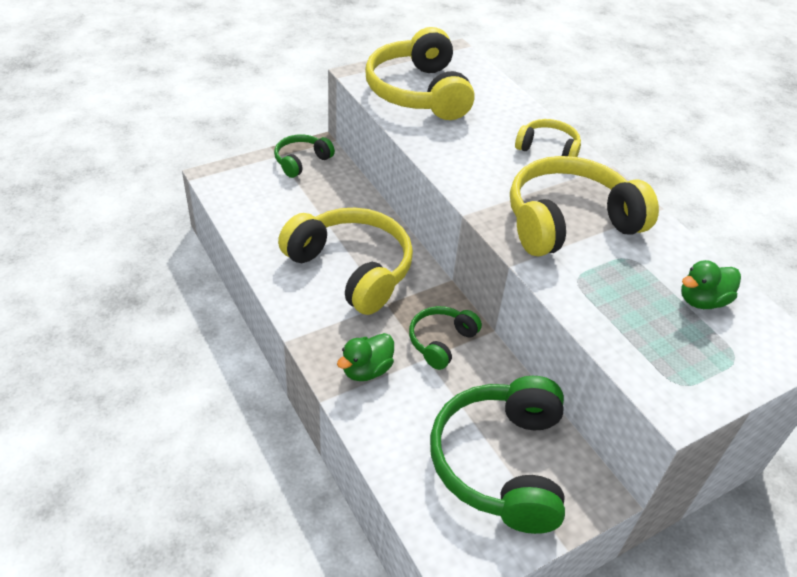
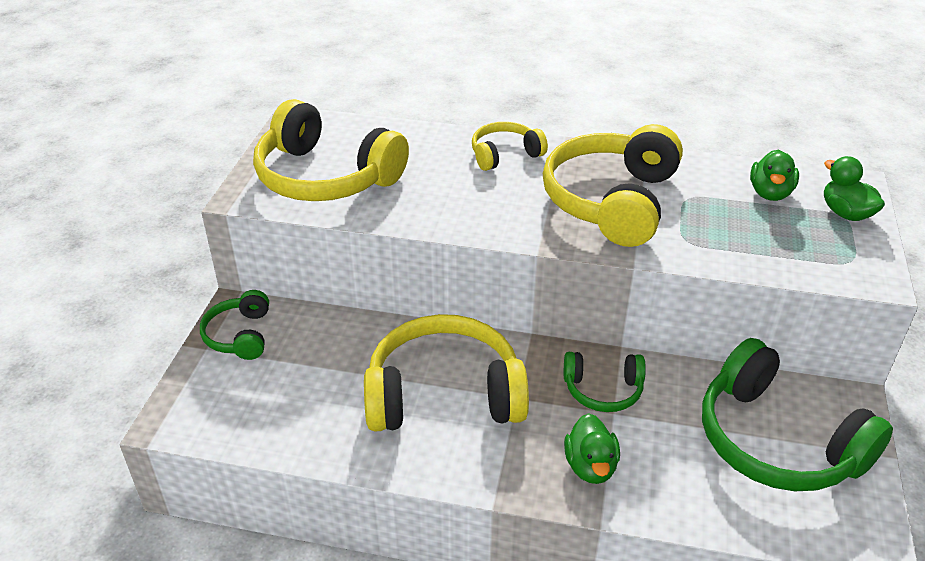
camera: 45 degrees left, 5 degrees down
(441, 342) = (603, 390): green headphones -> green headphones turned 75 degrees counterclockwise
(741, 357) = (846, 213): none -> green duck

